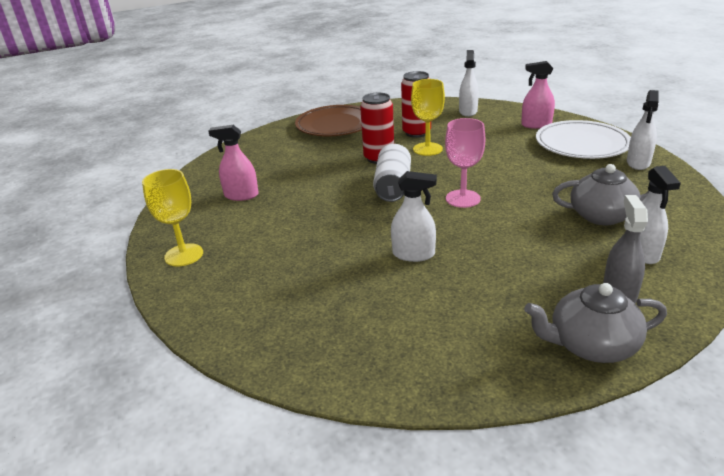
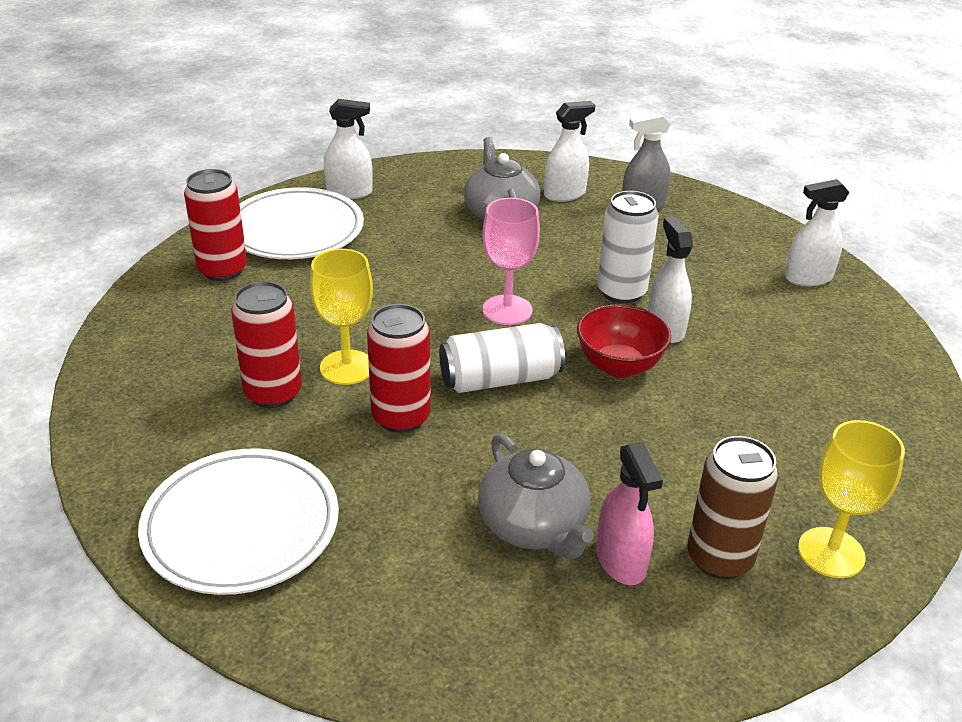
camera: 115 degrees left, 5 degrees up
(216, 221) = (719, 558): none -> brown can
(335, 125) = (241, 526): brown plate -> white plate
(382, 226) = (619, 366): none -> red bowl
(468, 112) = (157, 346): white spray bottle -> white spray bottle (808, 278)
(469, 246) = (621, 292): none -> white can
(536, 125) = (222, 270): pink spray bottle -> red can
(591, 345) = (727, 217): grey teapot -> grey teapot (534, 526)

